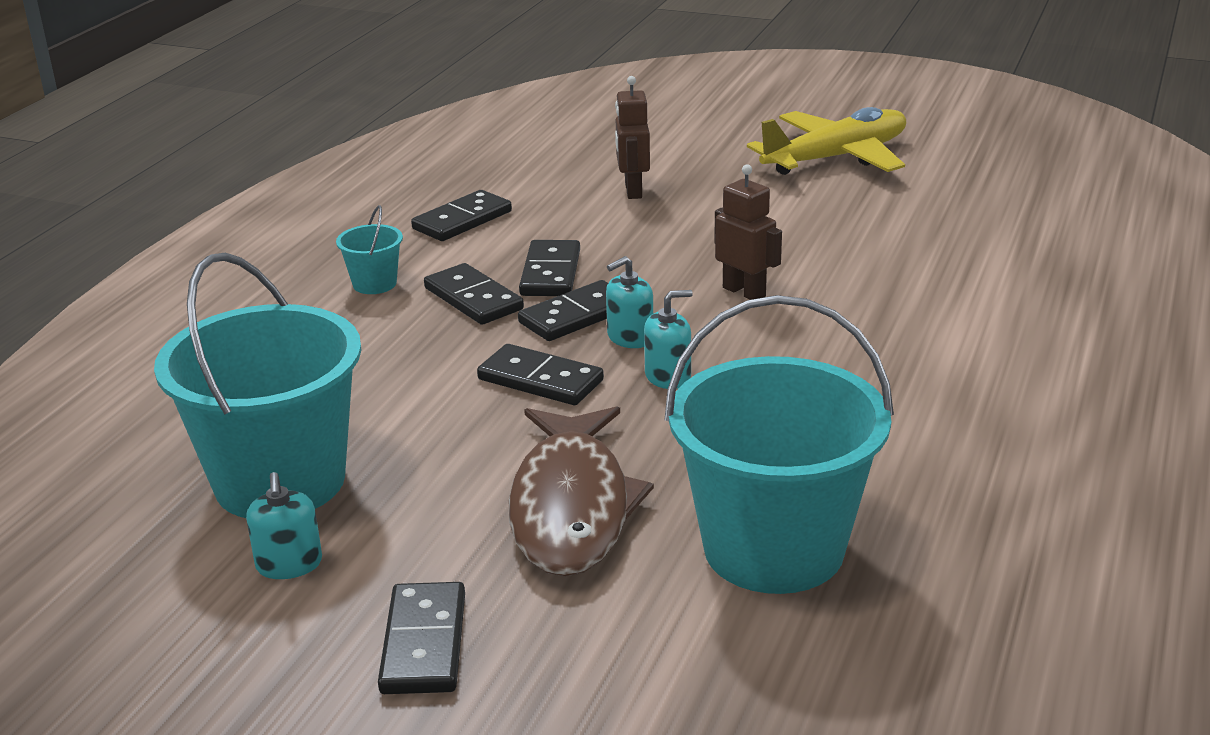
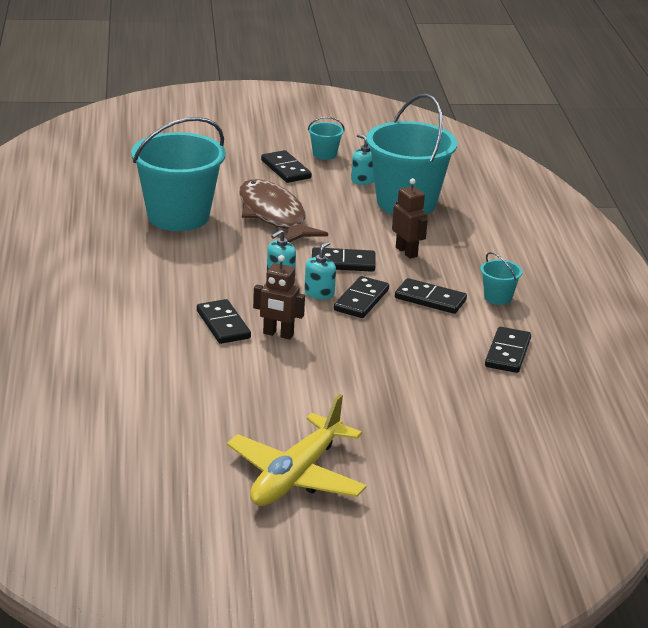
camera: 150 degrees right, 0 degrees up
(278, 676) = (324, 154): none -> turquoise bucket
(551, 273) = (405, 324): black domino -> black domino (223, 324)
(633, 191) = (422, 404): brown robot -> brown robot (406, 252)

